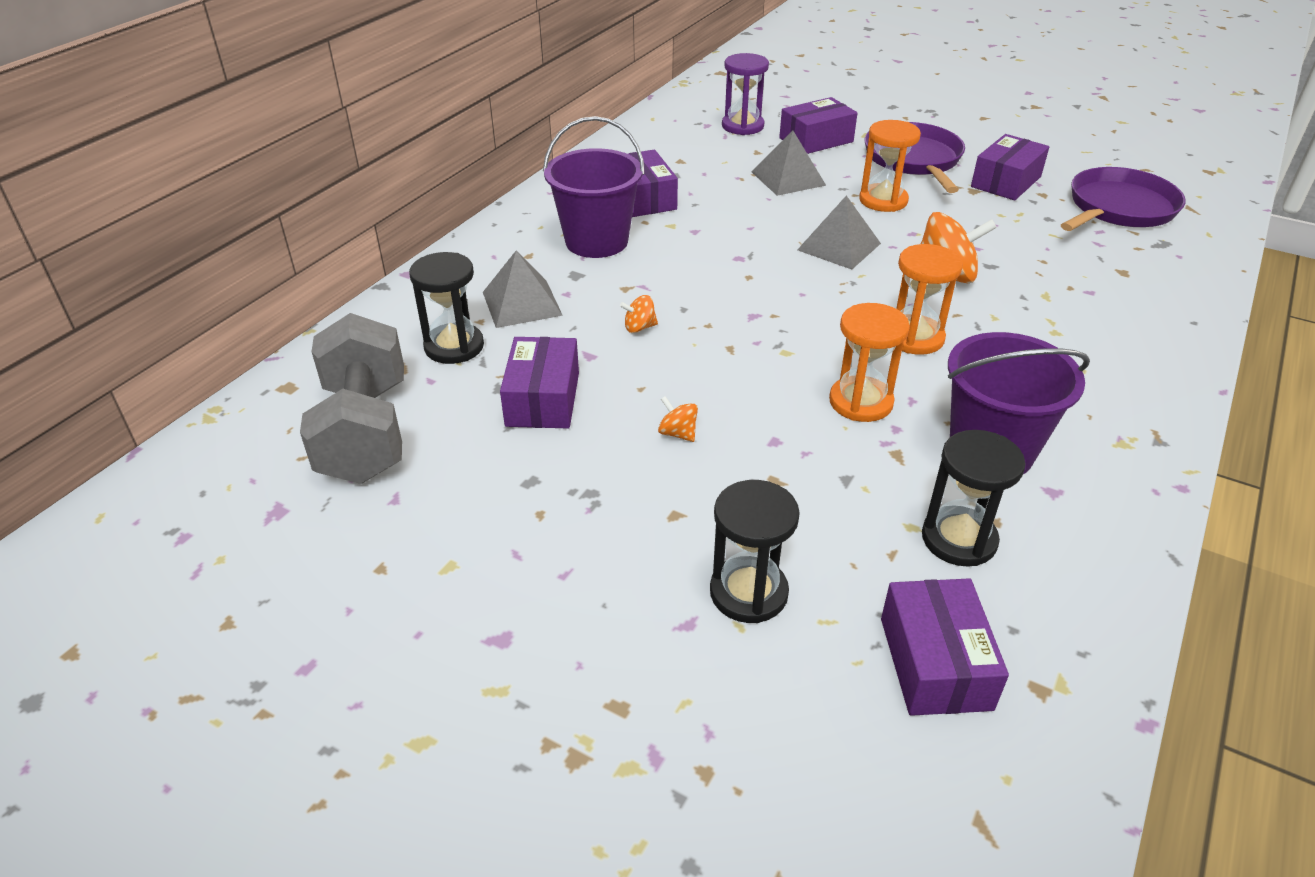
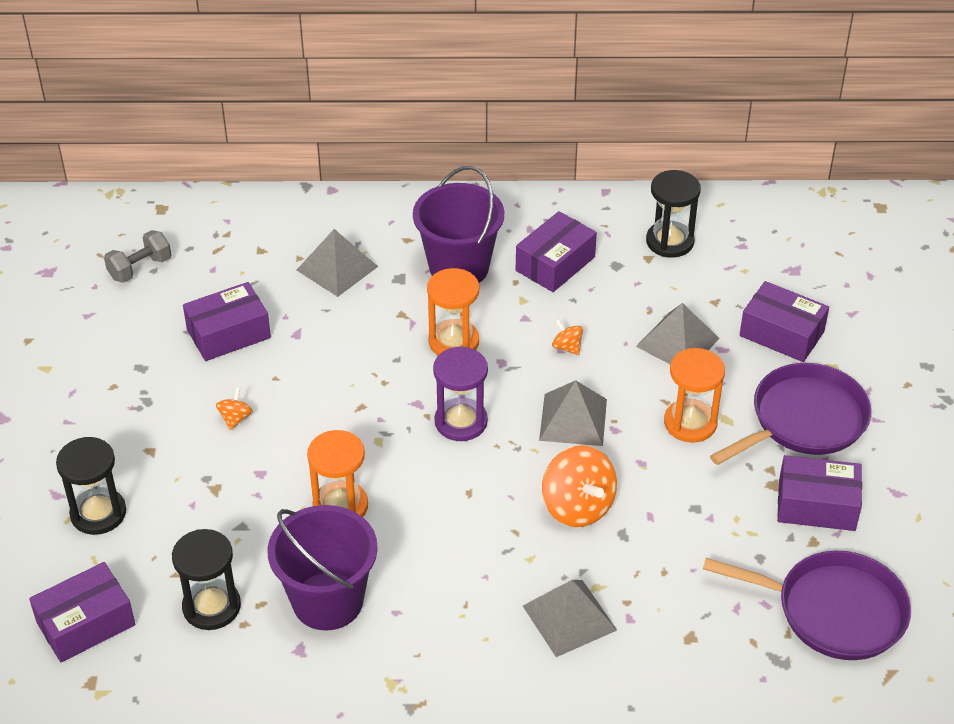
camera: 60 degrees right, 5 degrees up
(365, 432) = (140, 268): grey dumbbell -> grey dumbbell, size x0.49
(454, 346) = (258, 261): black hourglass -> black hourglass (670, 241)
(639, 327) = (352, 345): orange spinning top -> orange spinning top (567, 347)
(742, 126) = (763, 271): purple hourglass -> purple hourglass (461, 422)
(914, 338) = (456, 513): orange hourglass -> orange hourglass (454, 342)
(1077, 319) = (569, 617): none -> grey pyramid

